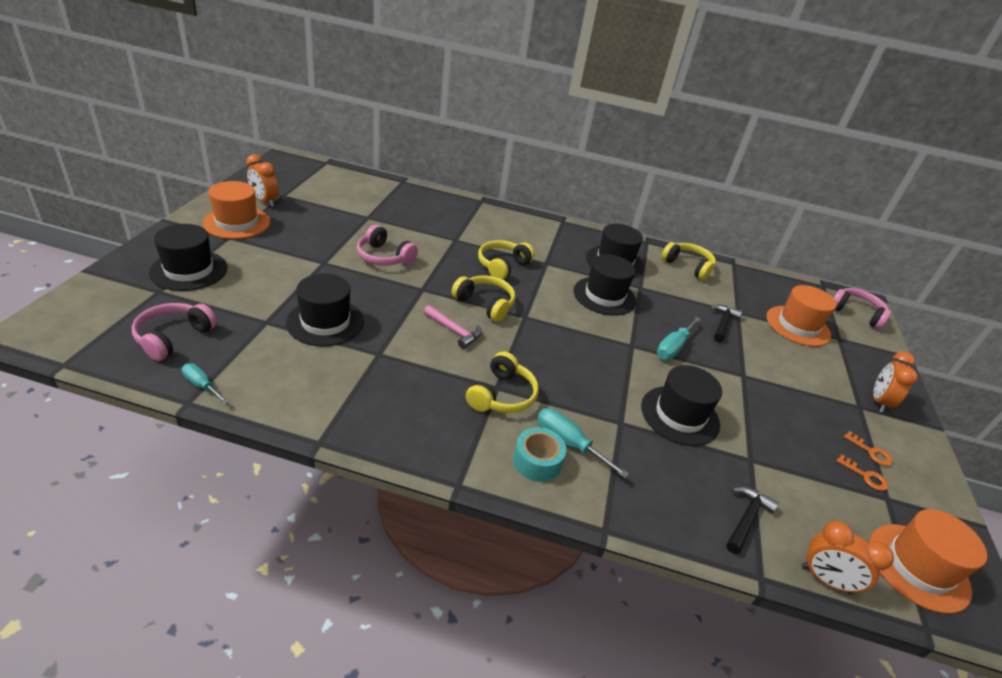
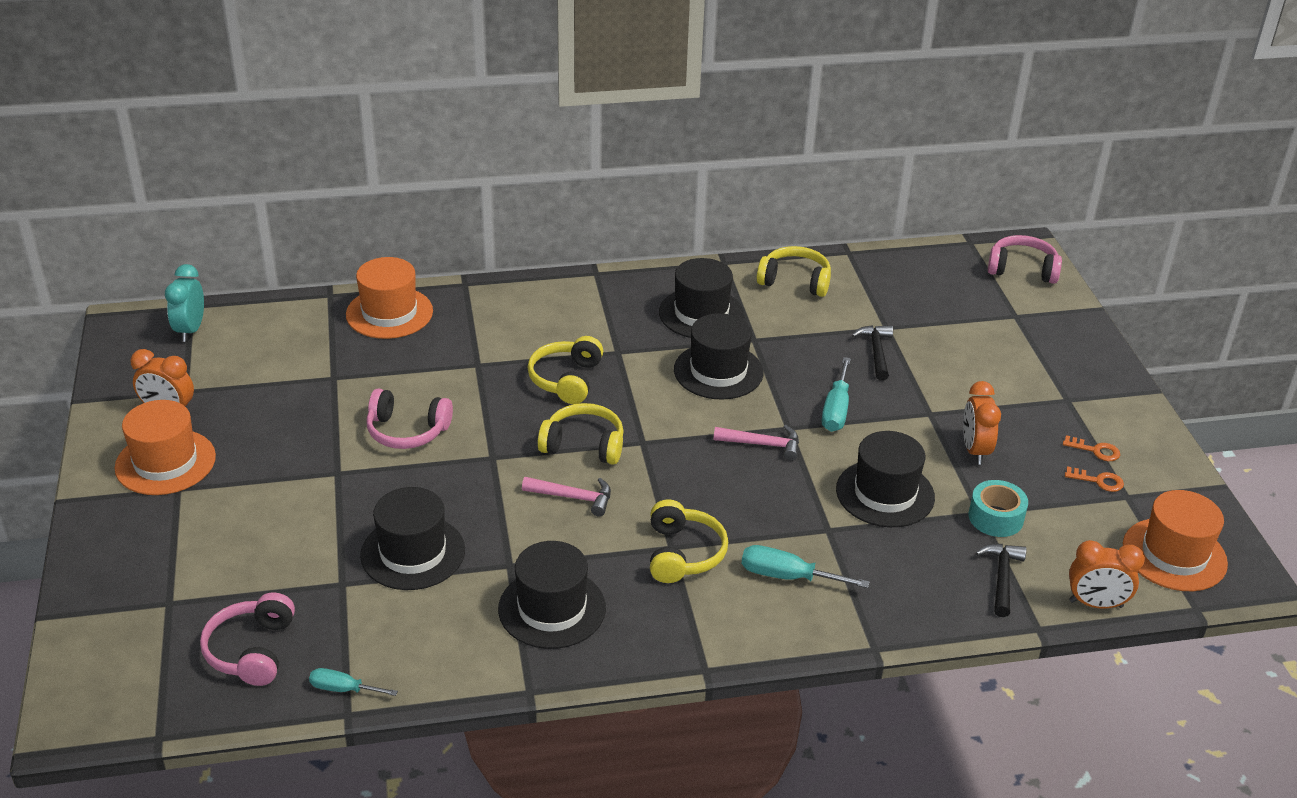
camera: 20 degrees left, 0 degrees up
(189, 270) = (176, 558): black hat -> black hat (552, 608)
(315, 171) = (190, 330): none -> turquoise clock
(537, 461) = (767, 610): turquoise tape -> turquoise tape (995, 517)
(607, 349) = (762, 444): none -> pink hammer
(797, 326) = (962, 318): orange hat -> orange hat (389, 313)
(879, 402) = (1085, 385): orange clock -> orange clock (975, 450)

